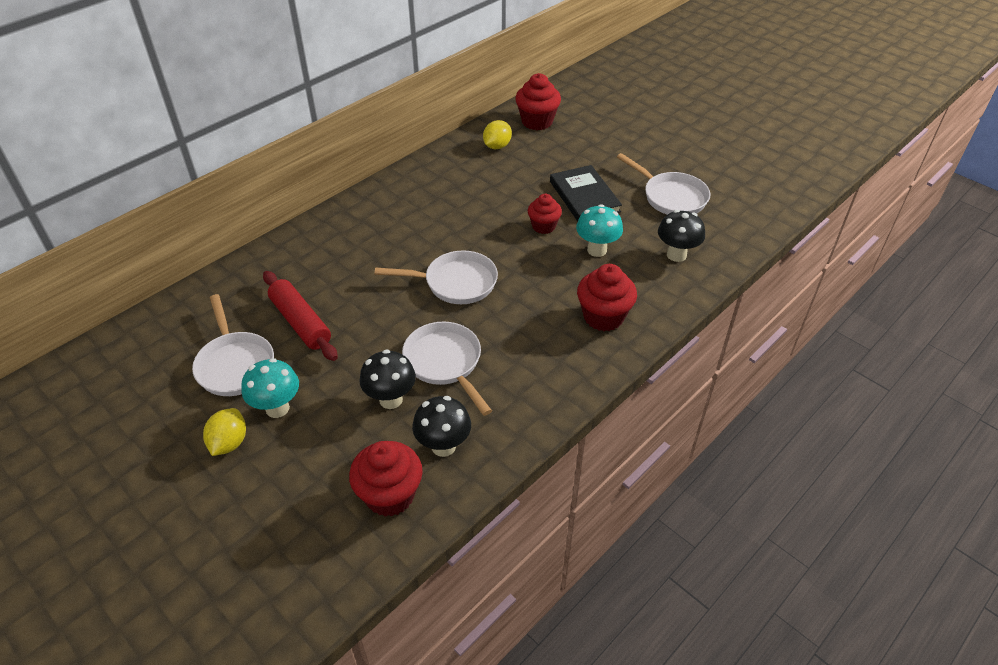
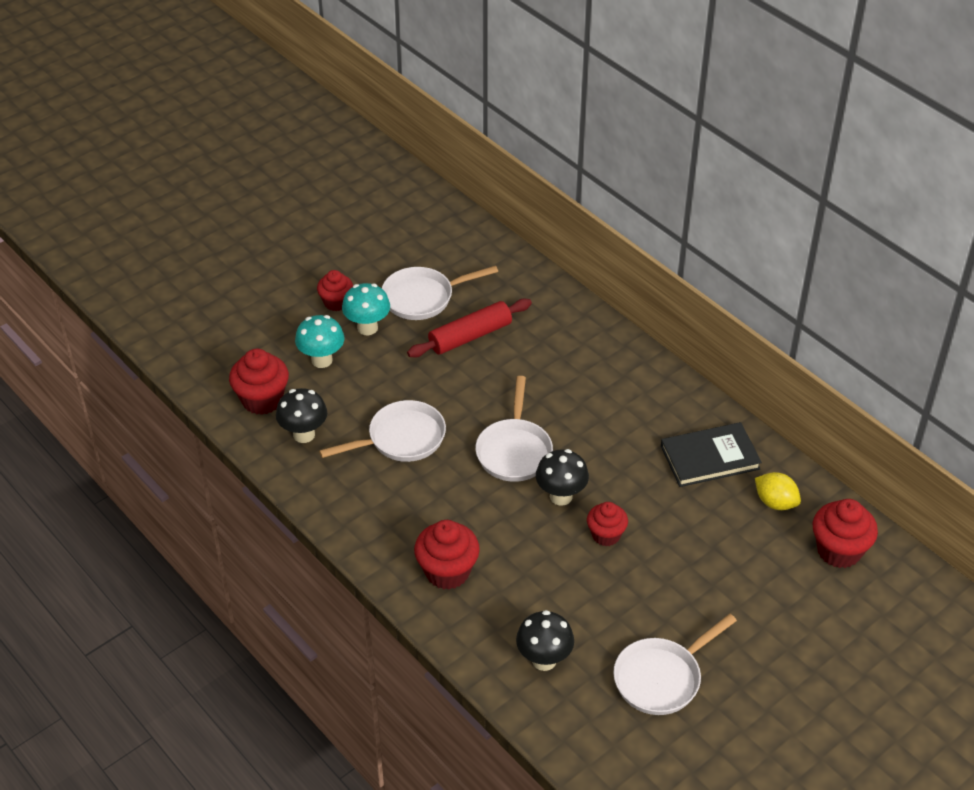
camera: 95 degrees right, 0 degrees up
(229, 443) = (336, 302): yellow lemon -> red cupcake
(391, 399) = (363, 400): black mushroom -> black mushroom (561, 496)
(584, 196) = (665, 583): black book -> black book (710, 457)
(597, 250) = (559, 581): turquoise mushroom -> turquoise mushroom (322, 360)

